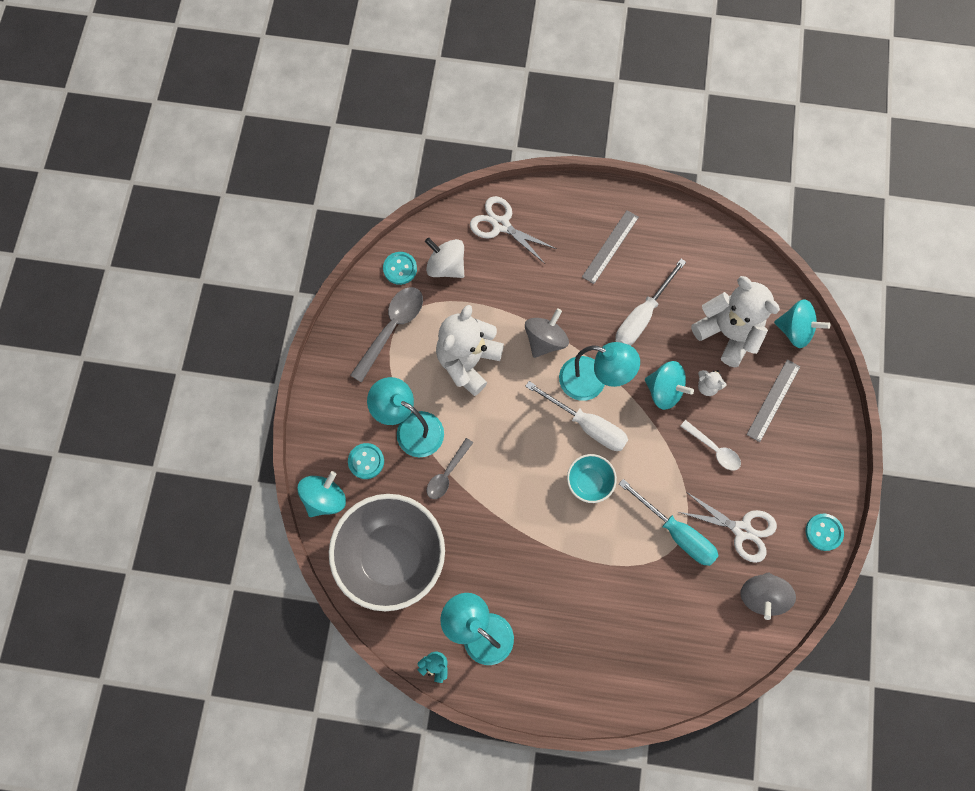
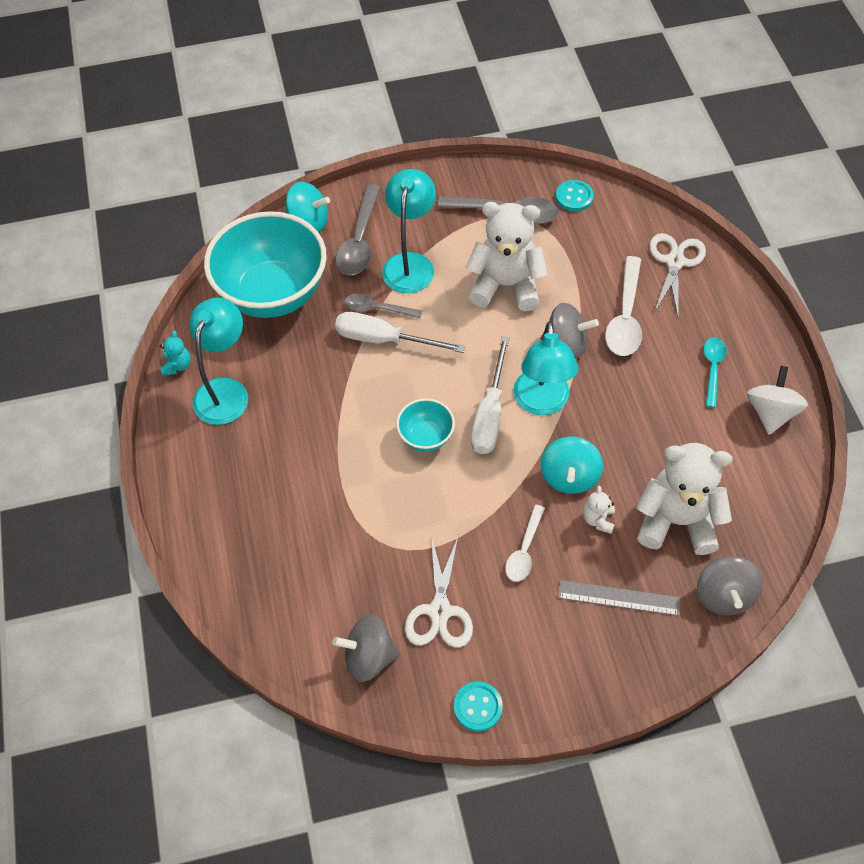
camera: 70 degrees right, 15 degrees down
(366, 461) = (359, 240): turquoise button -> grey spoon
(392, 556) = (273, 294): grey bowl -> turquoise bowl
(446, 266) = (599, 232): white spinning top -> white spinning top (770, 413)
(538, 285) = (625, 317): none -> white spoon
(610, 247) = (712, 368): grey ruler -> turquoise spoon
(642, 316) = (647, 426): white screwdriver -> white screwdriver (384, 339)
(676, 532) = (406, 541): turquoise screwdriver -> none
(727, 333) = (677, 521): white teddy bear -> white teddy bear turned 105 degrees counterclockwise
(794, 330) = (724, 595): turquoise spinning top -> grey spinning top

